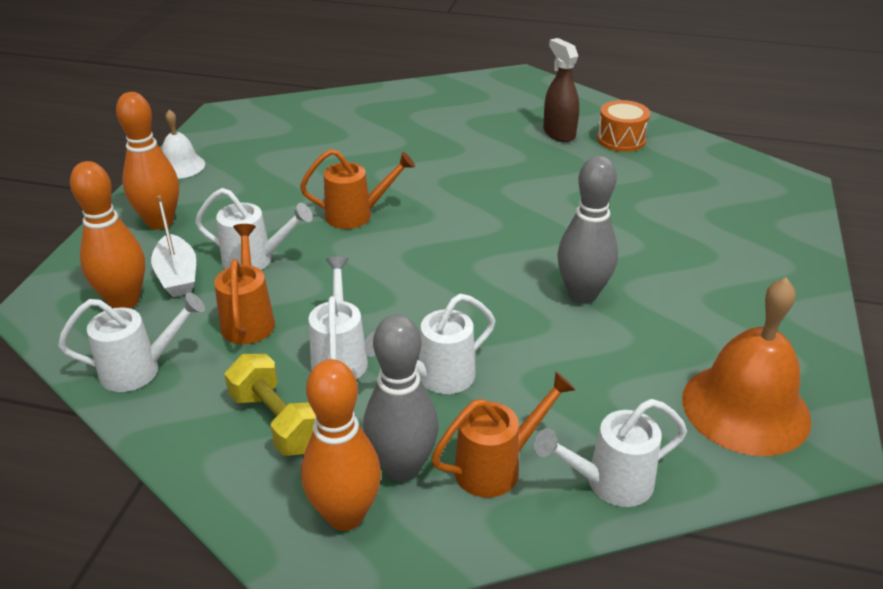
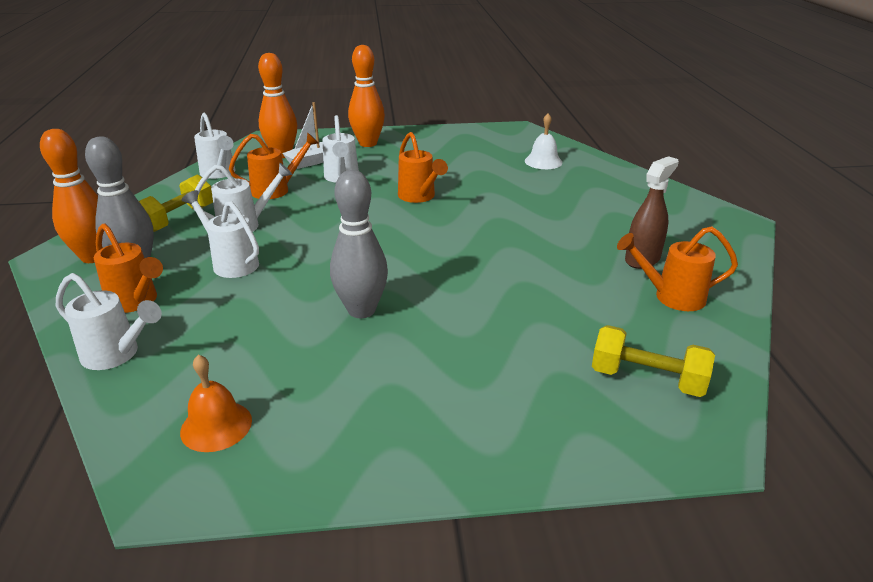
camera: 70 degrees right, 5 degrees down
(181, 166) = (437, 133): white bell -> white bell (543, 161)
(610, 483) = (116, 355): white watering can -> white watering can turned 150 degrees clockwise
(621, 139) = (671, 297): orange drum -> orange watering can
(722, 182) = (647, 379): none -> yellow dumbbell
(745, 408) = (216, 426): orange bell -> orange bell, size x0.54

